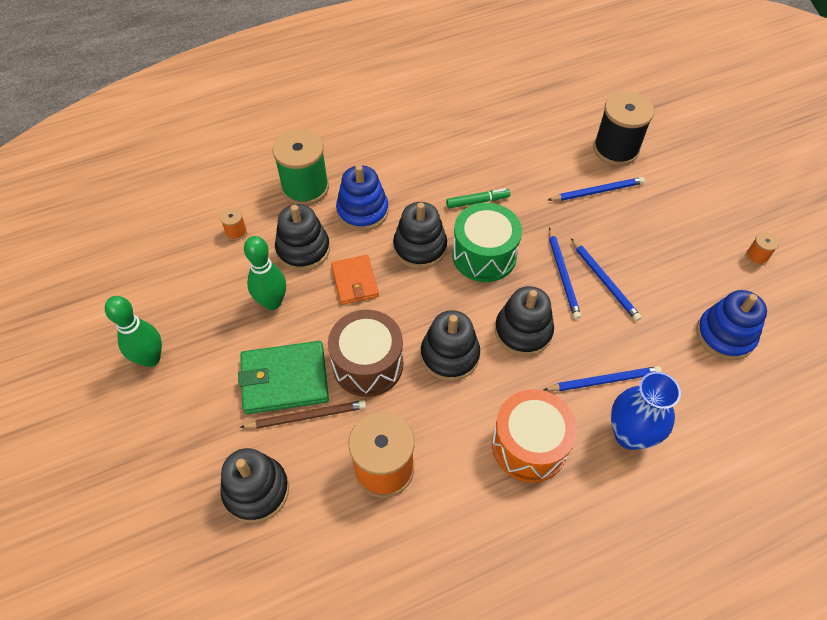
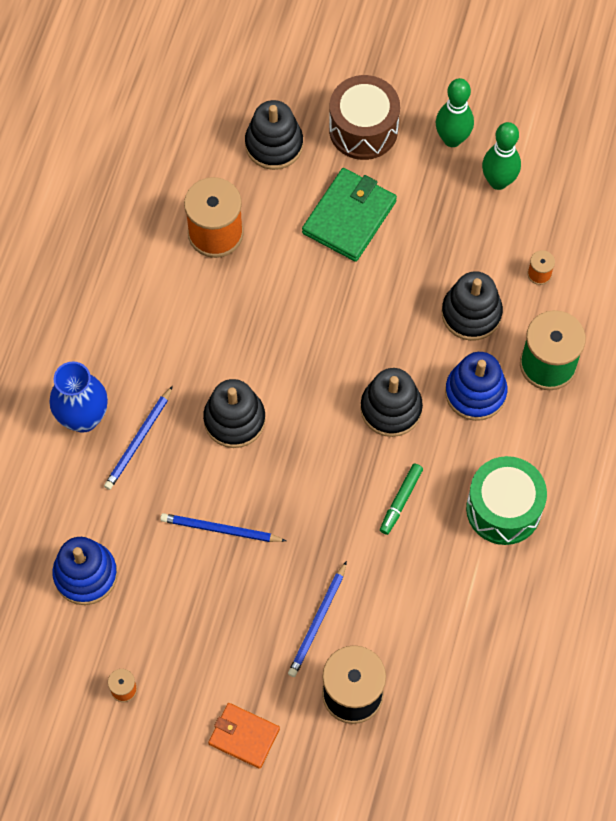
camera: 130 degrees right, 10 degrees up
(272, 302) = (433, 254): green bowling pin -> green bowling pin (498, 181)
(306, 416) = (303, 212): brown pencil -> none
(355, 281) = (399, 330): orange wallet -> orange wallet (244, 736)
(368, 364) = (310, 283): brown drum -> brown drum (363, 129)
(450, 355) = (264, 347): black stacking toy -> none
(484, 255) = (335, 454): green drum -> green drum (503, 509)
(529, 445) = (141, 341): orange drum -> none
(563, 275) = (257, 501): blue pencil -> none

